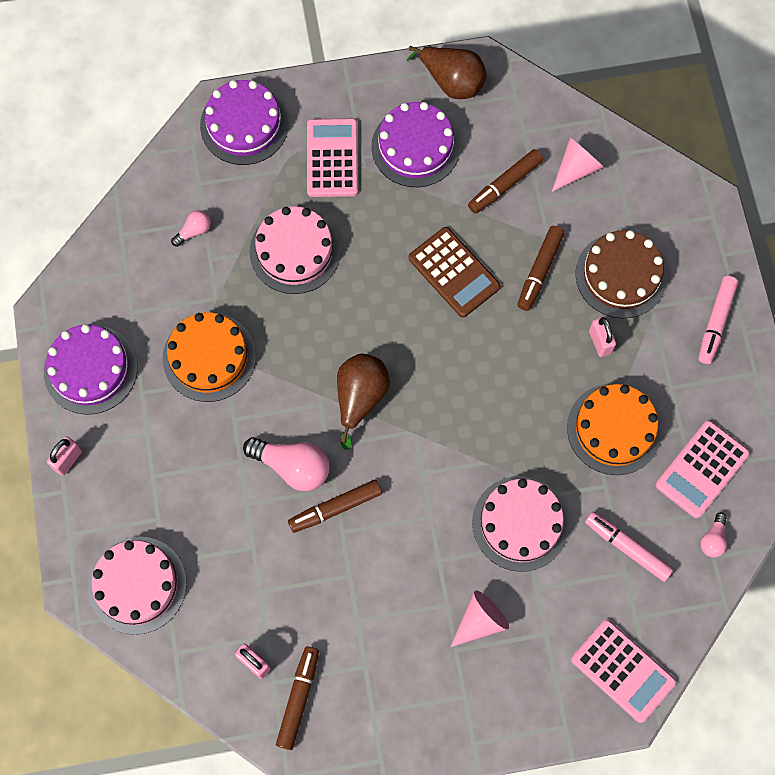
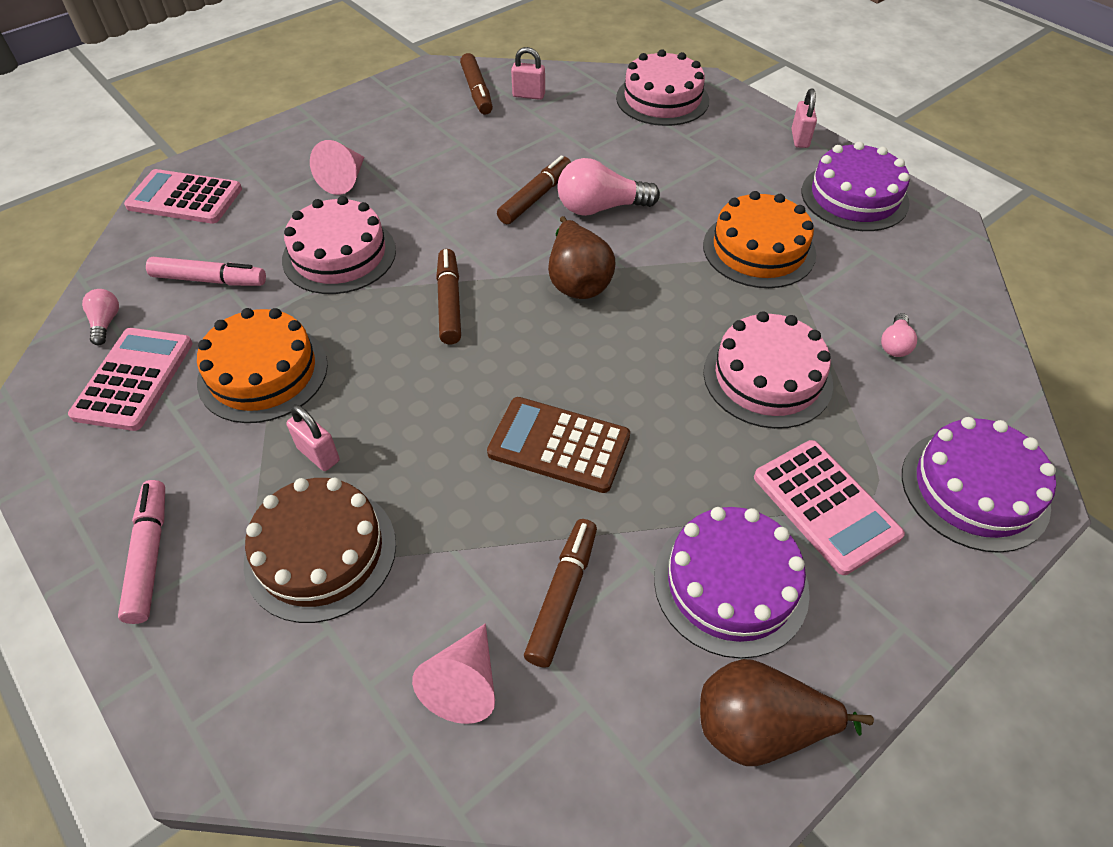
camera: 150 degrees right, 20 degrees down
(539, 271) = (444, 501): brown marker -> brown marker (449, 303)

